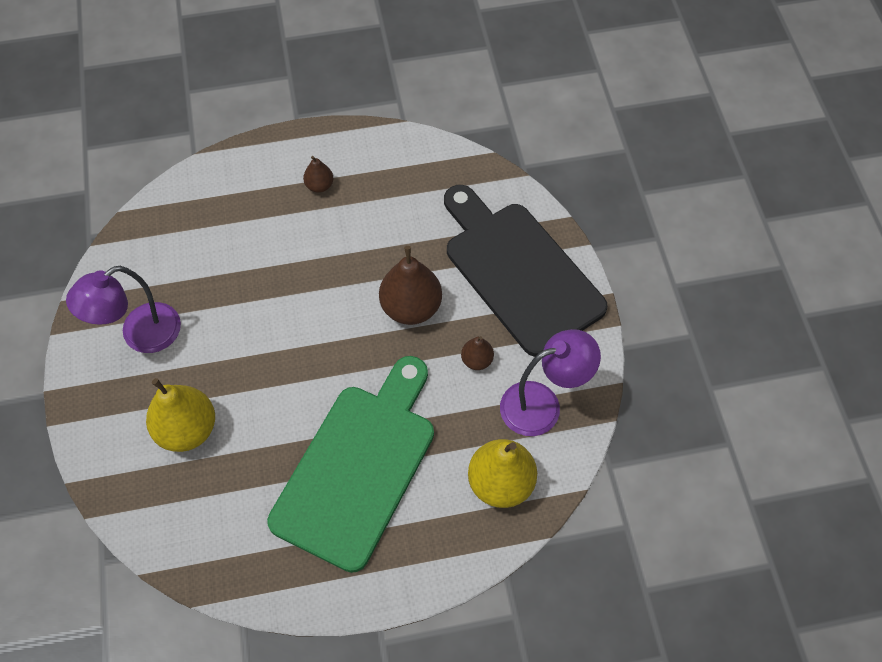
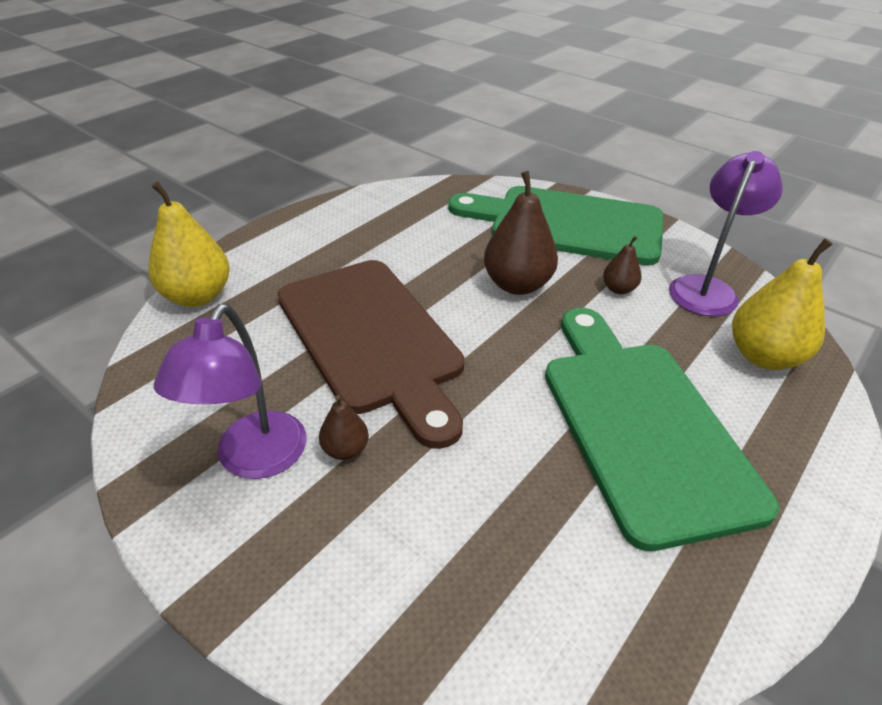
camera: 40 degrees left, 20 degrees down
(187, 429) = (420, 516): yellow pear -> yellow pear (197, 296)
(272, 290) = (371, 339): none -> brown cutting board
(319, 185) = (328, 249): brown pear -> brown pear (345, 450)
(519, 272) = (567, 224): black cutting board -> green cutting board

